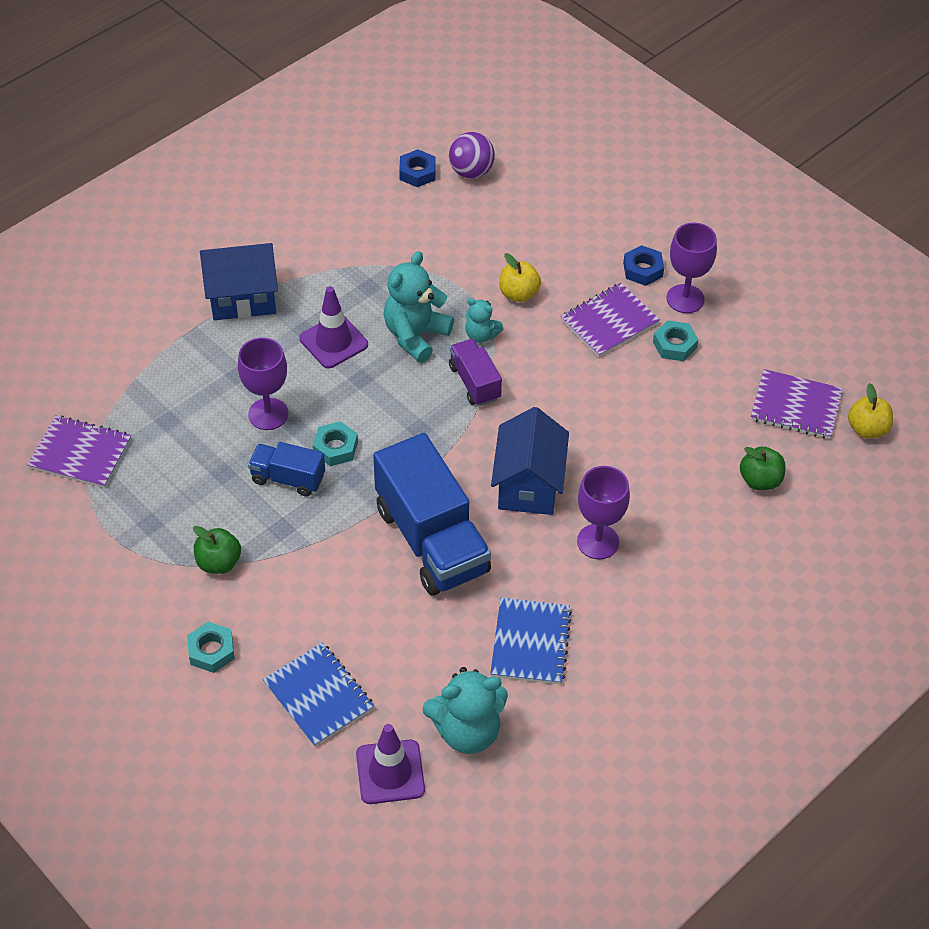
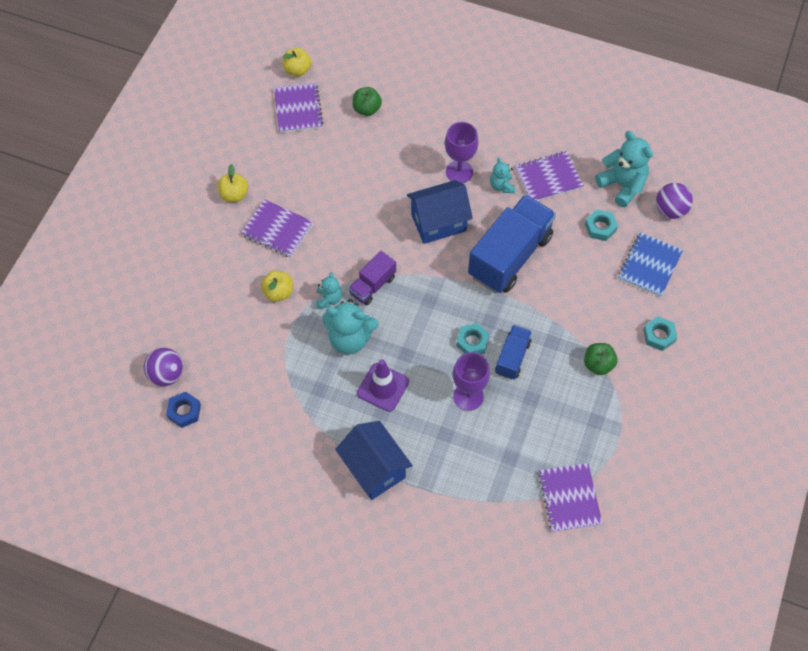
camera: 115 degrees left, 10 degrees up
(288, 478) = (512, 357): blue truck -> blue truck turned 150 degrees counterclockwise
(390, 772) = (670, 210): purple traffic cone -> purple ball
(530, 643) = (548, 178): blue notebook -> purple notebook
(548, 580) = (501, 186): none -> turquoise teddy bear
(642, 270) = (218, 228): blue nut -> none
(674, 345) = (279, 187): turquoise nut -> turquoise nut (600, 227)
(685, 299) = (234, 195): purple goblet -> yellow apple

